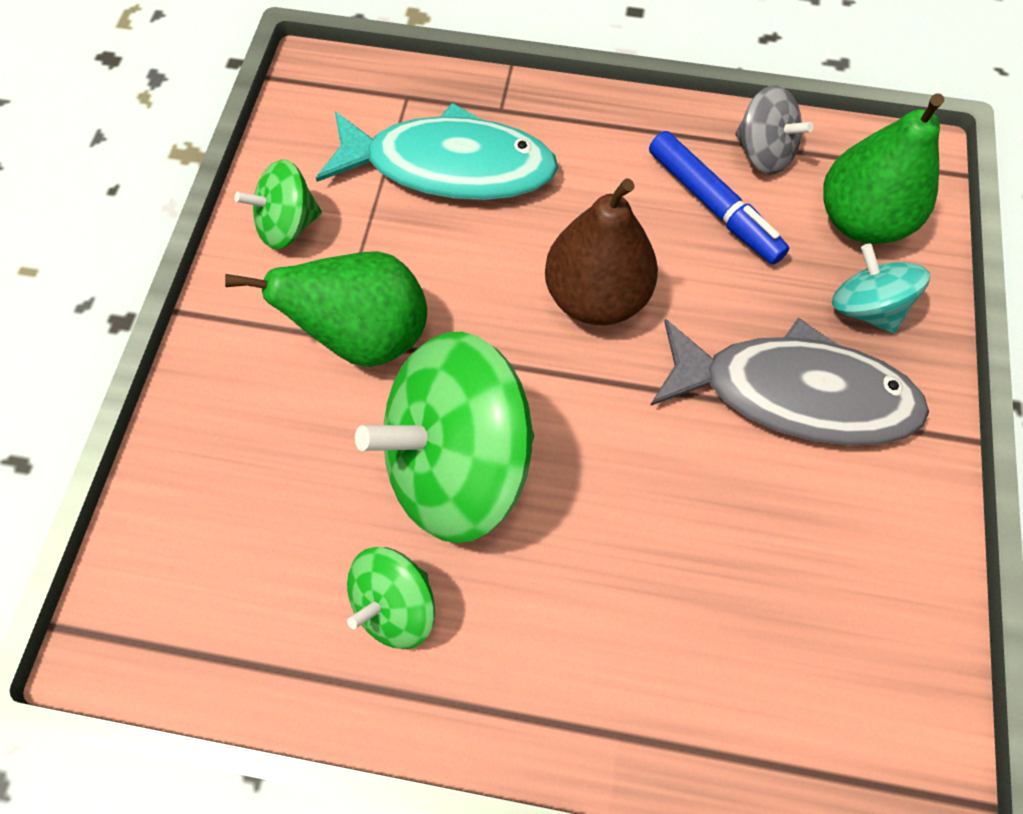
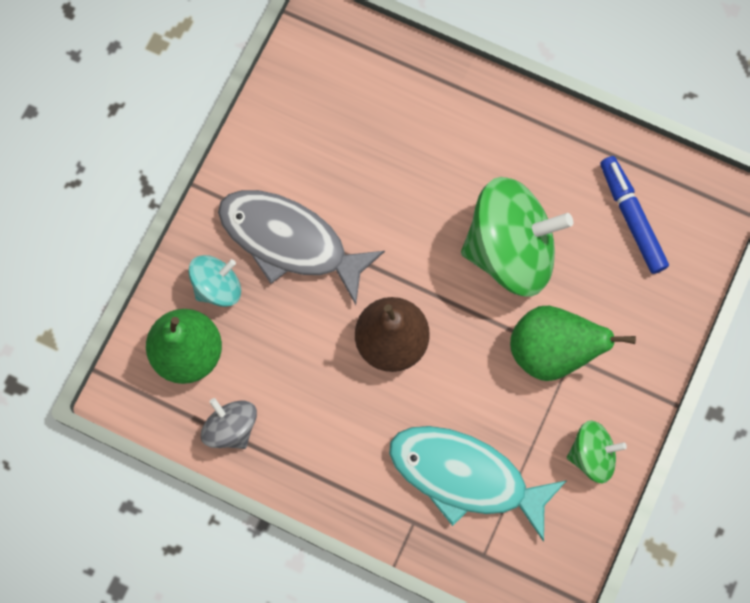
camera: 165 degrees left, 10 degrees up
(395, 606) = (562, 179): green spinning top -> none
(713, 206) = (285, 391): blue marker -> blue marker (631, 218)
(865, 308) = (217, 286): turquoise spinning top -> turquoise spinning top turned 105 degrees counterclockwise

